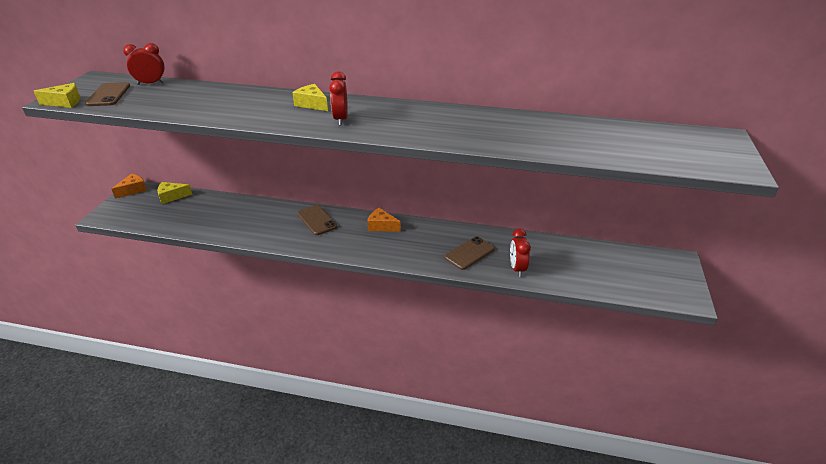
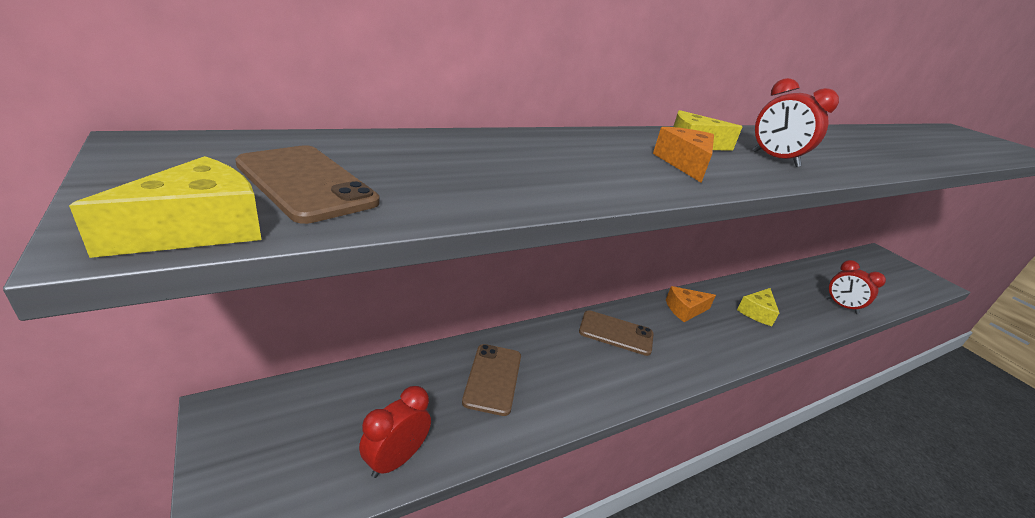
camera: 45 degrees left, 5 degrees down
(133, 190) = (227, 417): orange cheese -> orange cheese (685, 164)
(151, 83) = (357, 144): red clock -> red clock (395, 459)
(172, 196) = (340, 393): yellow cheese -> yellow cheese (756, 312)
(469, 253) = (792, 307): brown phone -> brown phone (493, 378)

